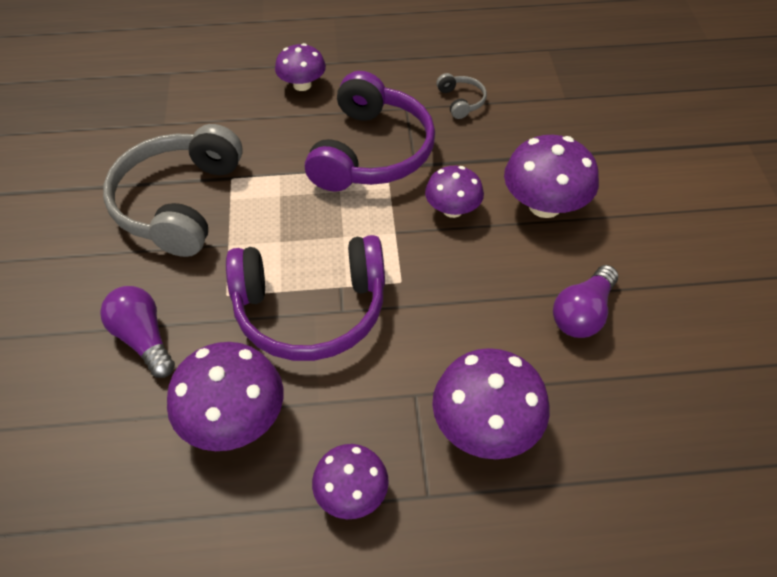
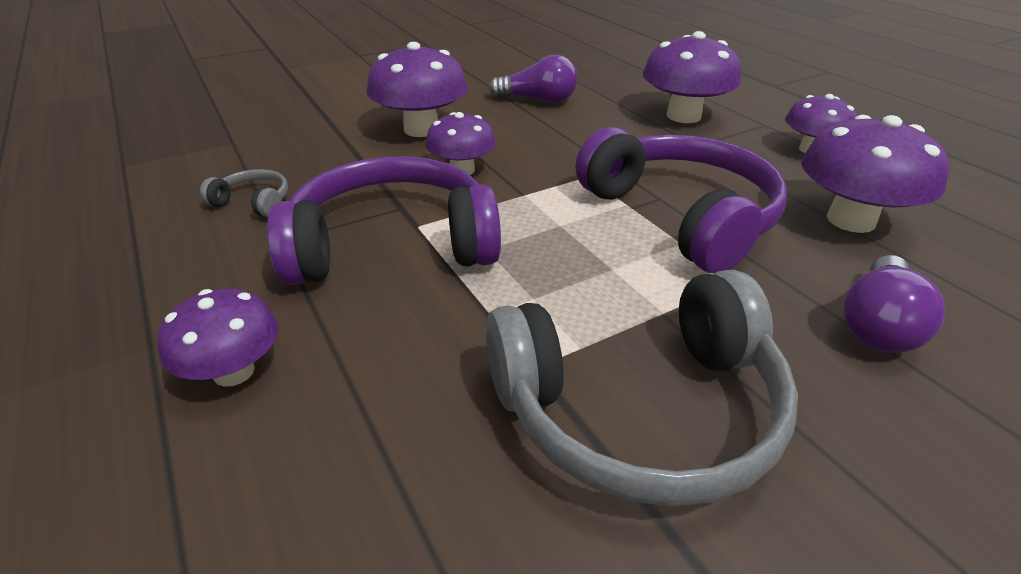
camera: 115 degrees left, 15 degrees down
(461, 101) = (253, 202): grey headphones -> grey headphones turned 60 degrees clockwise

